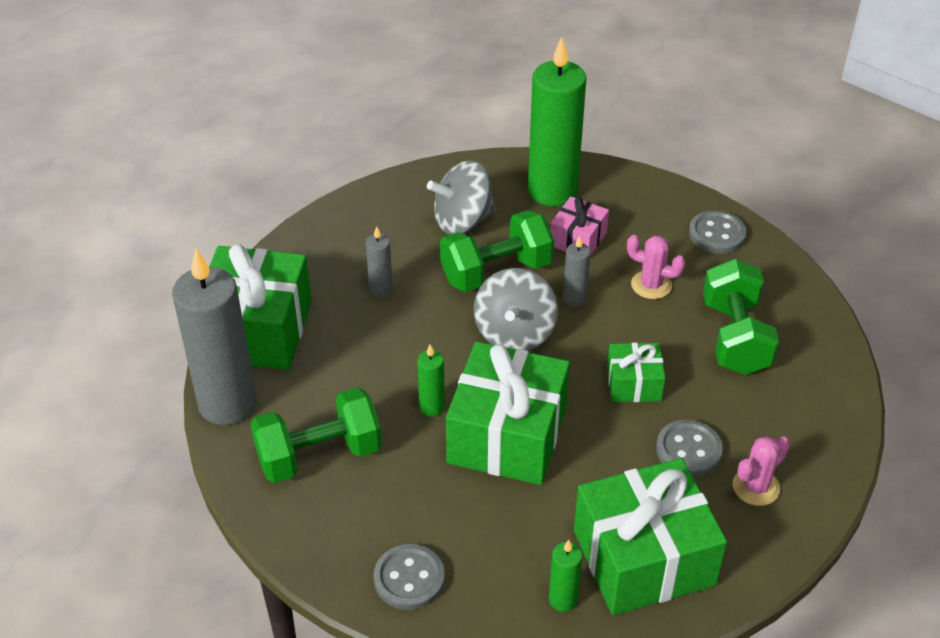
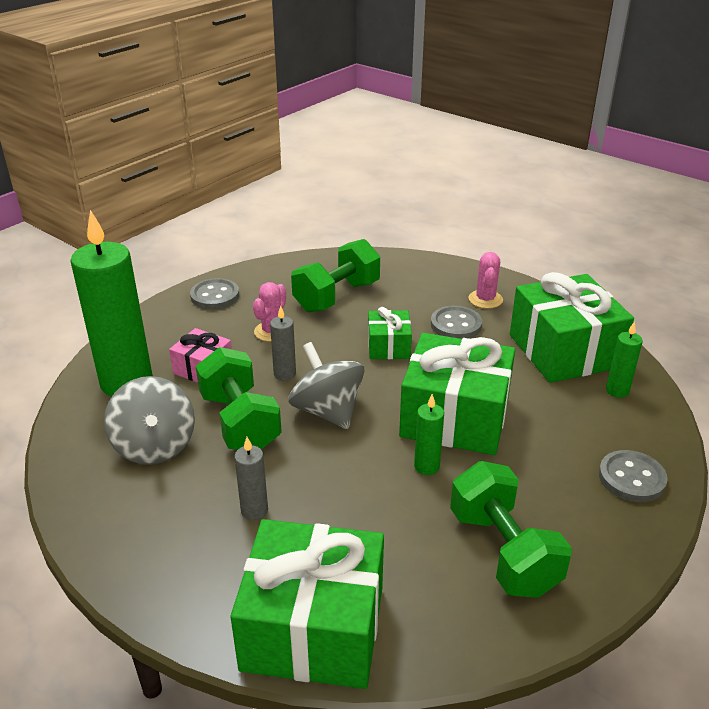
camera: 90 degrees left, 10 degrees down
(227, 404) = (439, 647): grey candle -> none
(515, 333) = (327, 411): grey spinning top -> grey spinning top turned 135 degrees counterclockwise
(735, 337) = (336, 296): green dumbbell -> green dumbbell turned 45 degrees counterclockwise
(756, 487) = (485, 299): pink cactus -> pink cactus turned 45 degrees clockwise

